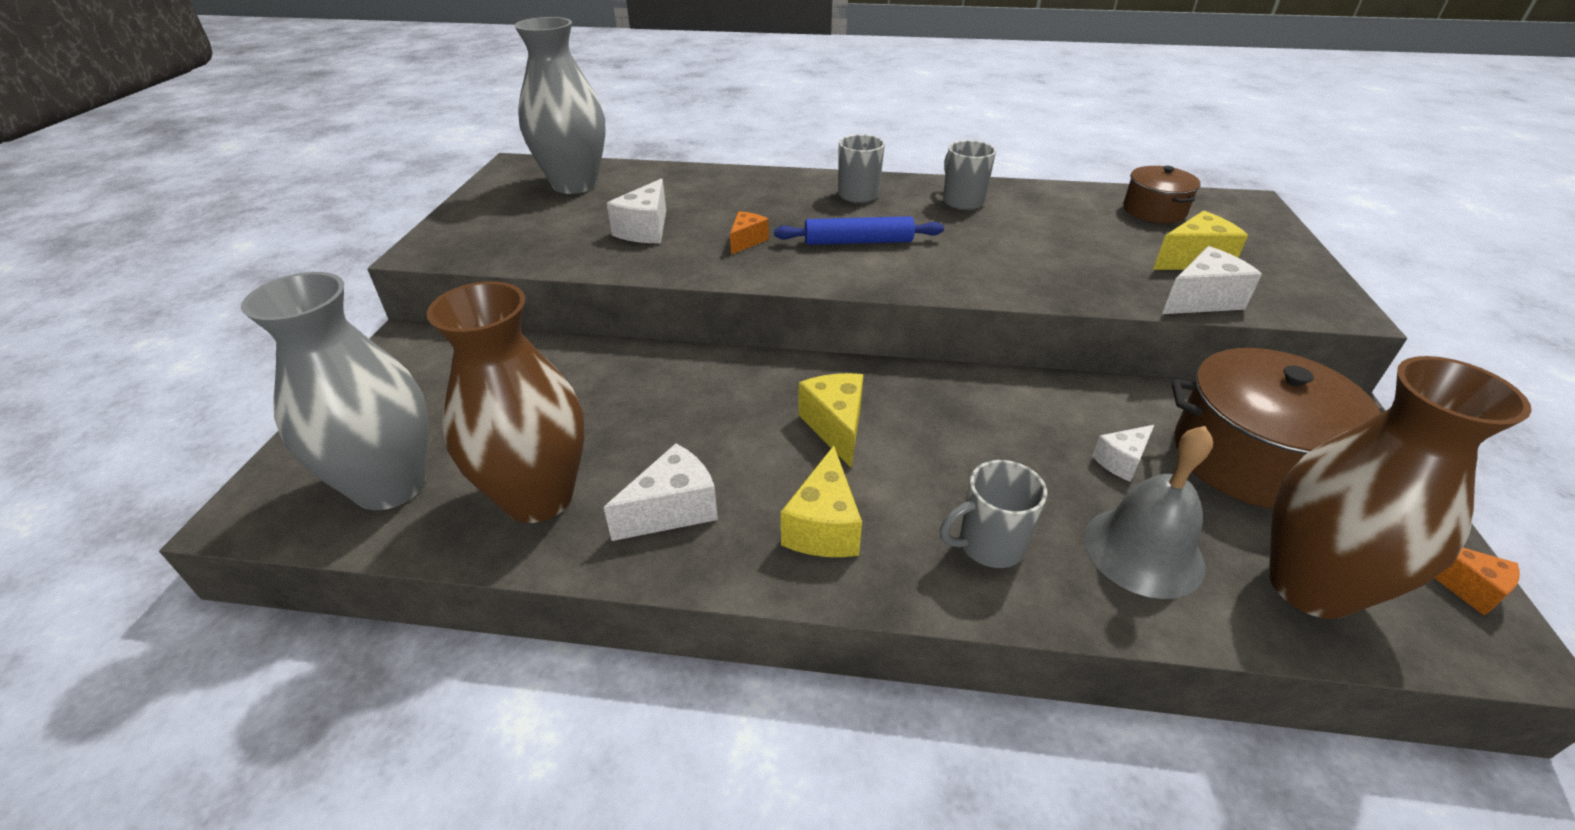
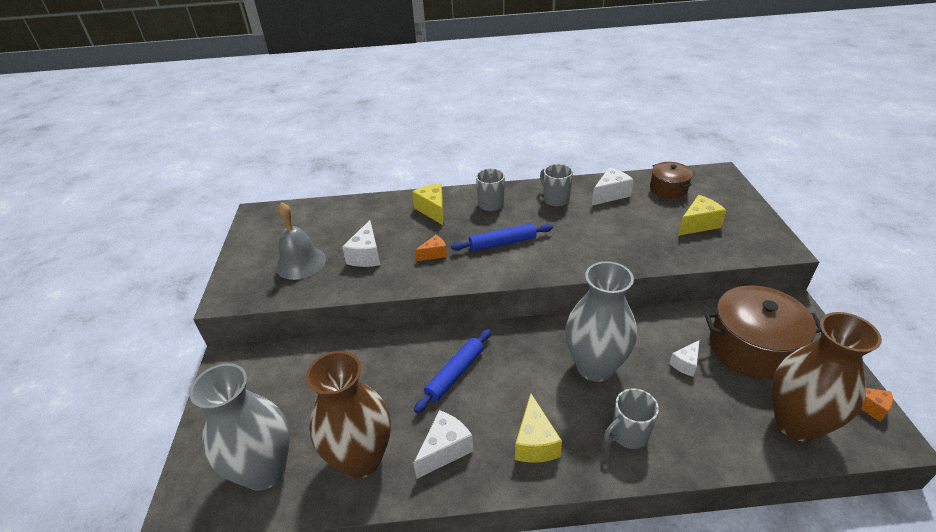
camera: 10 degrees left, 0 degrees up
(575, 184) = (304, 224): grey vase -> grey vase (595, 367)
(729, 411) = (455, 374): none -> blue rolling pin
(747, 241) = (434, 254): orange cheese -> orange cheese turned 45 degrees clockwise
(835, 427) = (521, 372): yellow cheese -> yellow cheese (433, 210)
(1143, 551) = (709, 420): grey bell -> grey bell (300, 263)
(1201, 300) = (708, 254): white cheese -> white cheese (610, 194)

